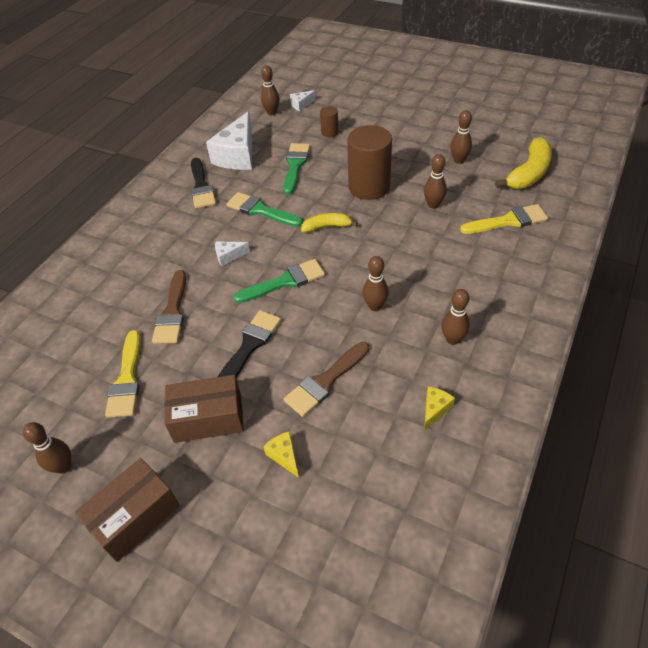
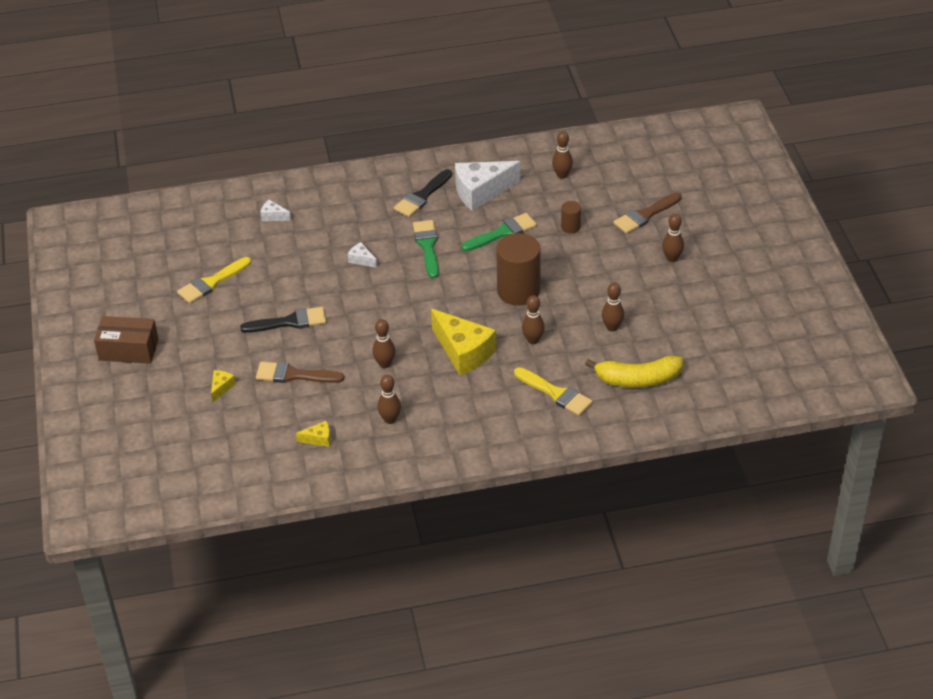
camera: 50 degrees right, 5 degrees down
(63, 466) = (131, 299): brown bowling pin -> brown bowling pin (672, 258)
(172, 312) = (283, 266): brown brush -> brown brush (645, 215)
(208, 418) = (217, 338): brown box -> none
(285, 282) = (364, 304): green brush -> none
(301, 105) = (593, 186): white cheese -> white cheese (273, 216)
(327, 227) = (445, 293): yellow banana -> none
(408, 249) = (463, 352): none -> yellow cheese

